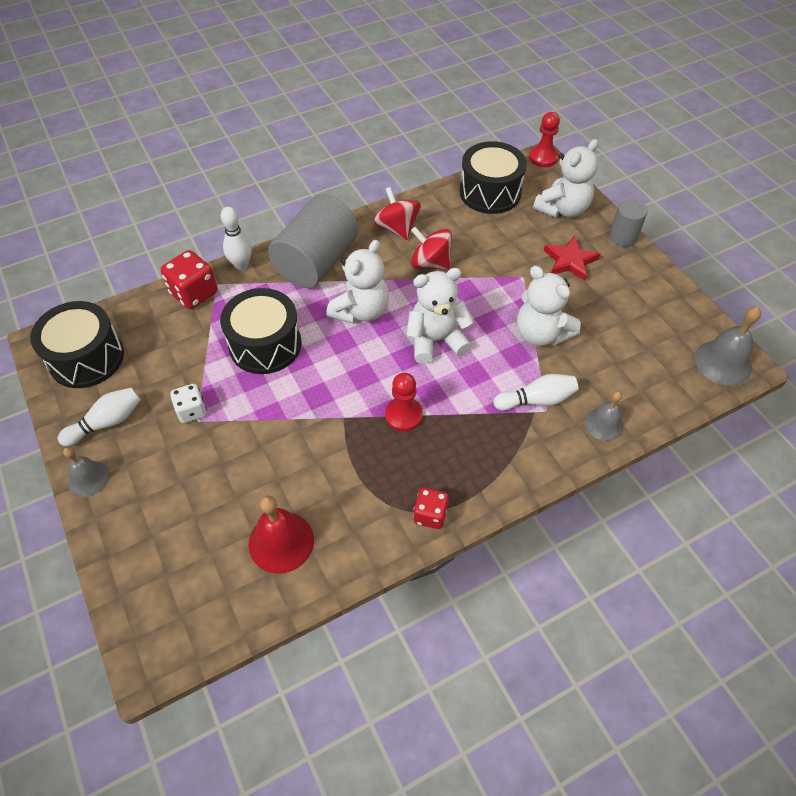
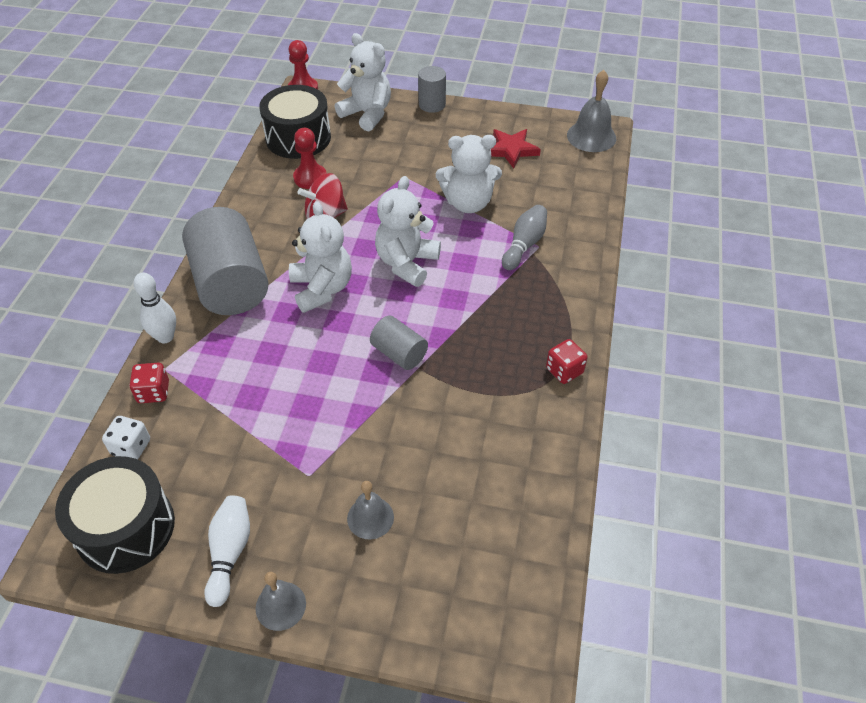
camera: 50 degrees left, 5 degrees down
(192, 411) = (293, 473): white dice -> white dice (131, 447)
(194, 293) = (153, 392): red dice -> red dice, size x0.64
(265, 344) = (280, 374): black drum -> none
(281, 542) = (499, 485): red bell -> none
(345, 397) = (399, 353): none -> grey cylinder
(397, 228) = (262, 212): red spinning top -> none
(403, 415) = (457, 328): red pawn -> red pawn (310, 178)
(536, 400) = (524, 245): white bowling pin -> grey bowling pin
(562, 209) = (367, 114): white teddy bear -> white teddy bear turned 45 degrees counterclockwise
(570, 261) = (420, 144): red star -> red star (511, 150)
(604, 424) = (581, 225): grey bell -> grey bell (370, 517)

